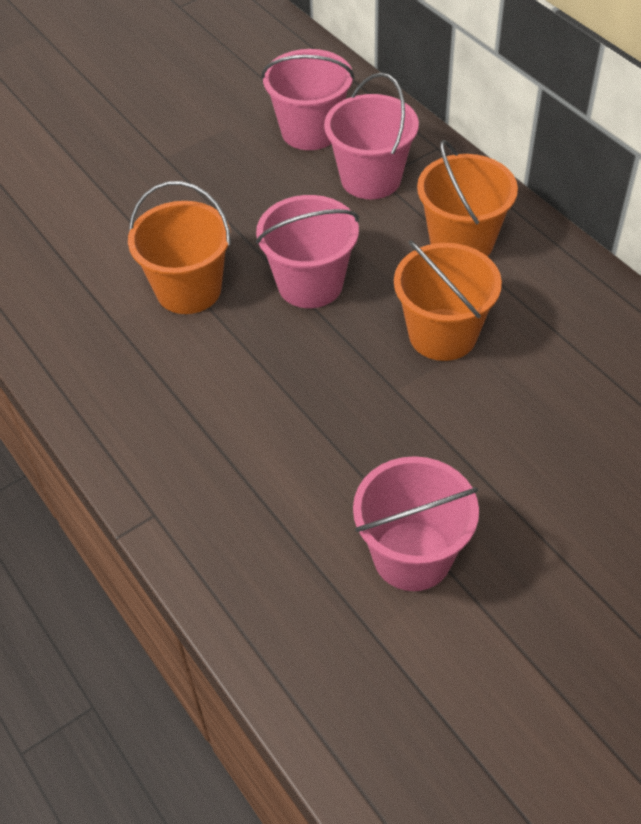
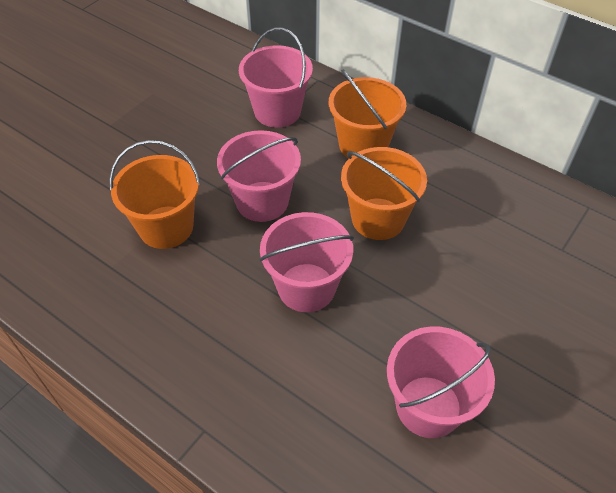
camera: 20 degrees left, 0 degrees up
(310, 131) = (218, 84): pink bucket -> pink bucket (306, 287)

